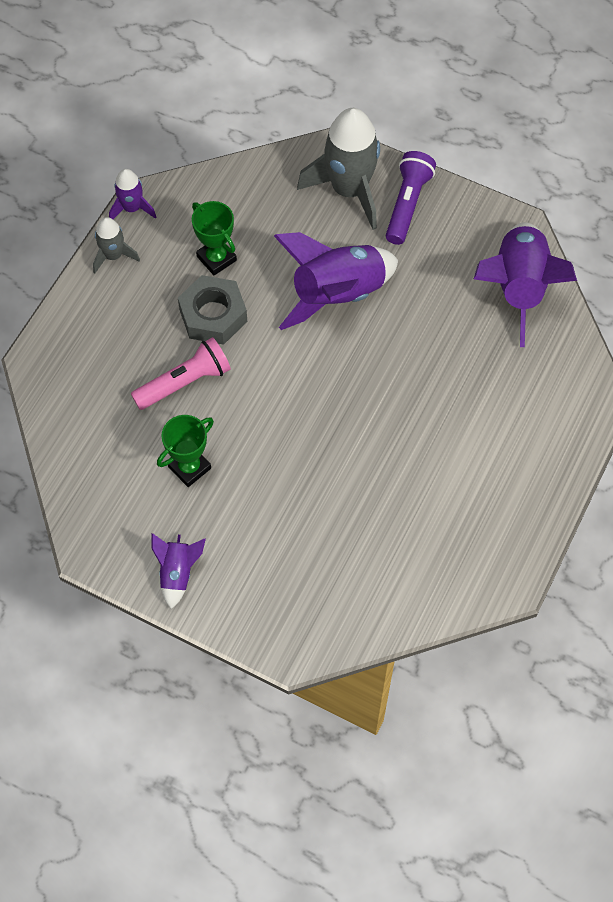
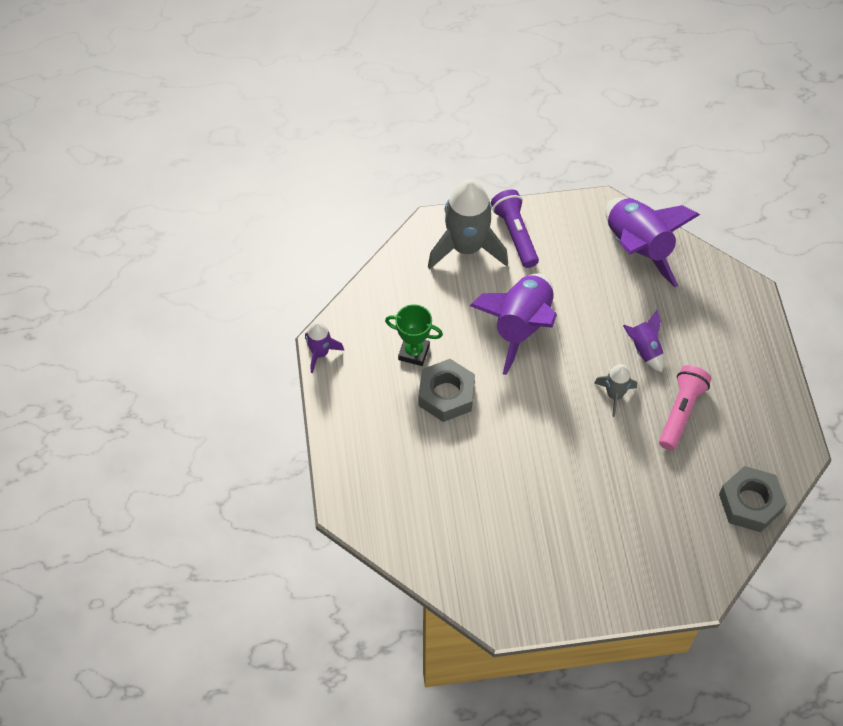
camera: 35 degrees left, 5 degrees down
(113, 255) = (336, 396): grey rocket -> grey rocket (614, 395)
(177, 573) = (577, 593): purple rocket -> purple rocket (644, 349)
(184, 382) = (467, 455): pink flashlight -> pink flashlight (681, 412)
(189, 467) = (522, 513): green trophy -> none
(415, 599) = (750, 503): none -> grey nut

